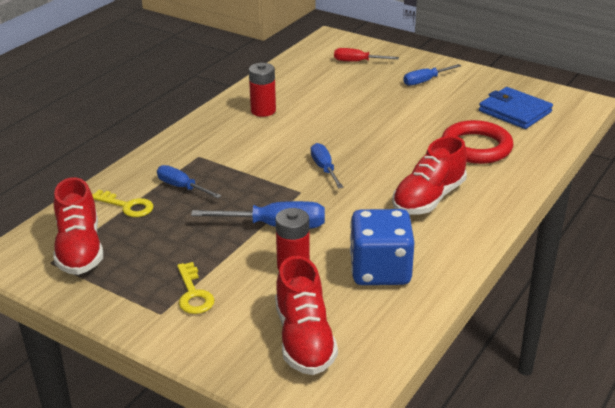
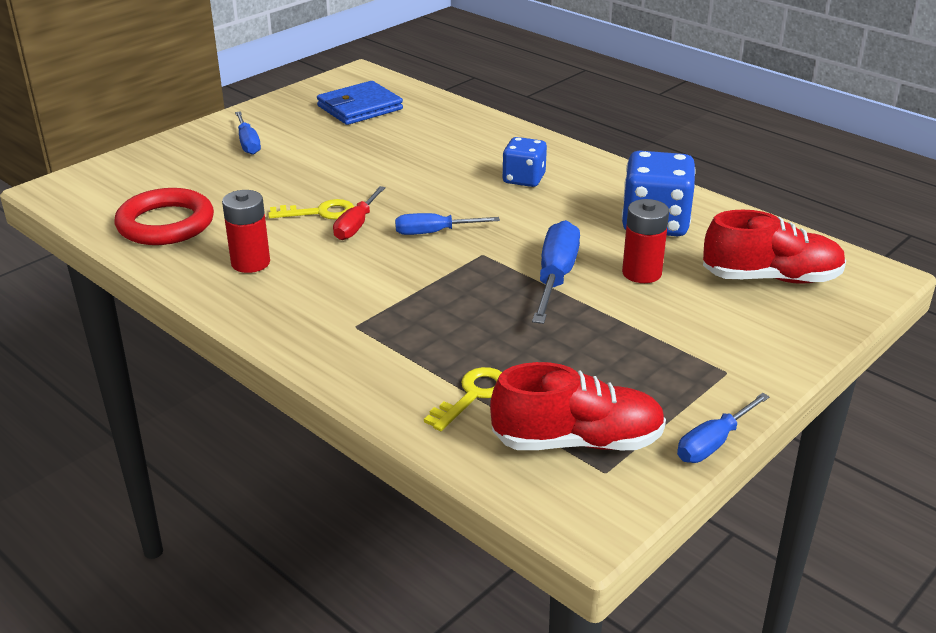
camera: 80 degrees left, 0 degrees up
(181, 187) = (437, 344): blue screwdriver -> blue screwdriver (712, 443)
(193, 294) = (689, 345): yellow key -> yellow key (319, 212)
(357, 61) = (153, 179): red screwdriver -> red screwdriver (356, 226)
(428, 198) = (524, 179): red shoe -> blue dice
(476, 147) = (427, 139): red ring -> red ring (166, 224)

